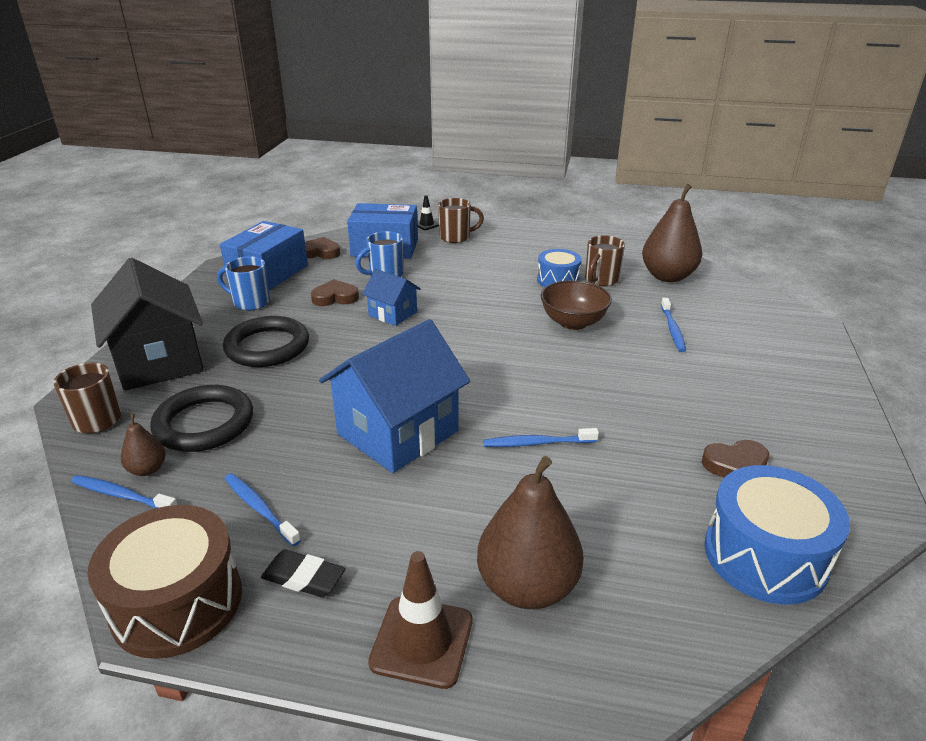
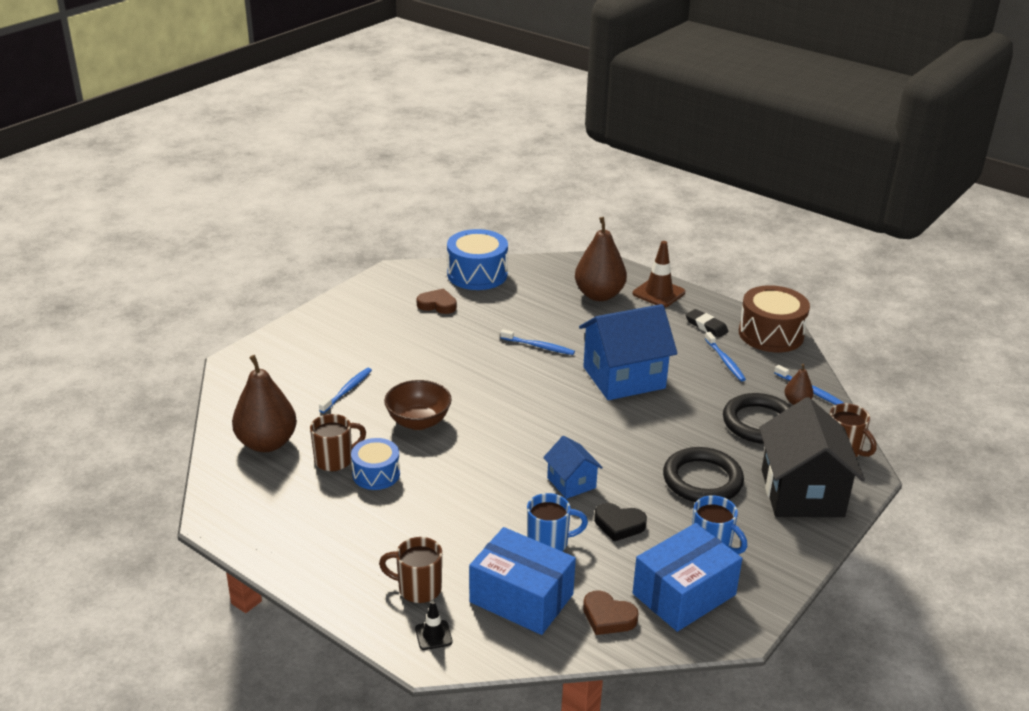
camera: 155 degrees left, 0 degrees up
(335, 297) = (619, 524): brown heart -> black heart

